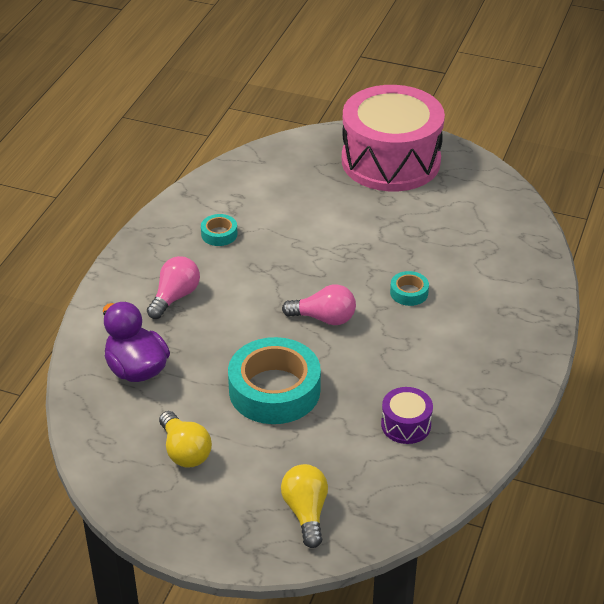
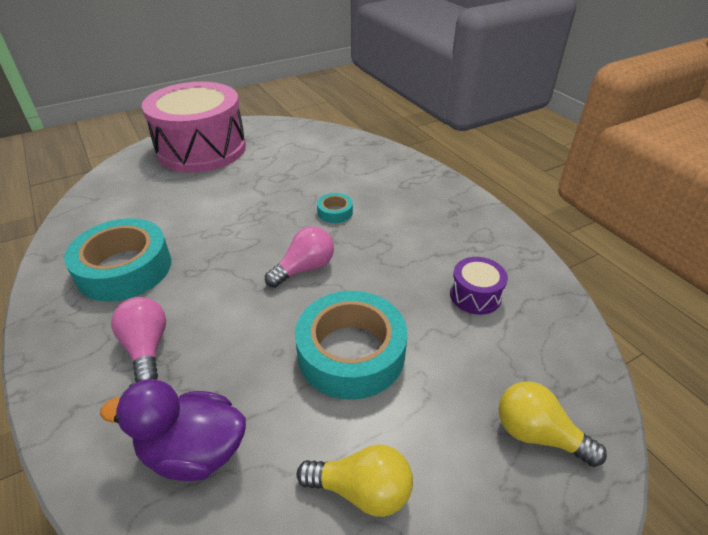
camera: 50 degrees left, 0 degrees up
(219, 234) = (124, 268): turquoise tape -> turquoise tape, size x2.22

